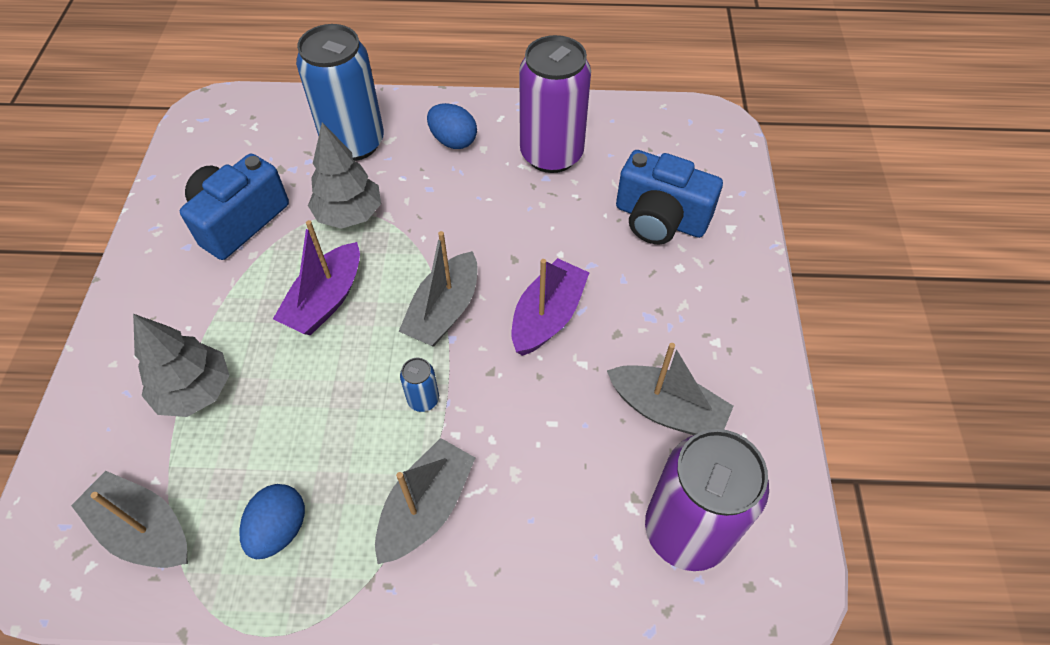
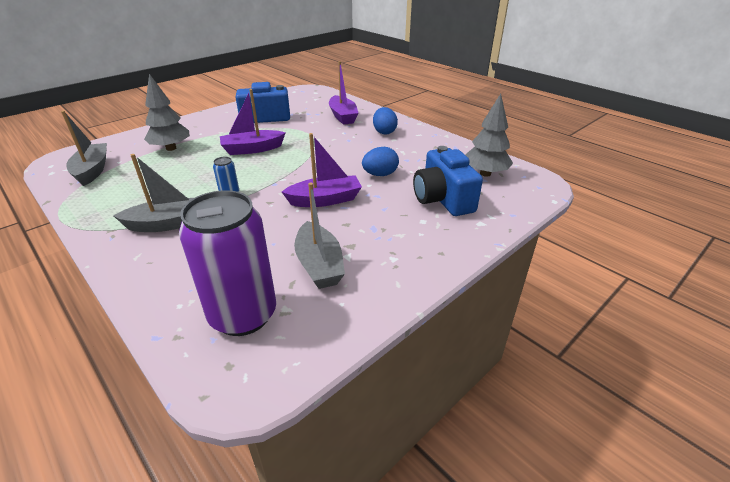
camera: 45 degrees right, 20 degrees down
(279, 529) = (119, 196): blue egg -> blue egg (380, 174)
(349, 214) = (304, 132): grey tree -> grey tree (485, 173)
(354, 143) = (343, 116): blue can -> purple boat
(444, 311) = (287, 174): grey boat -> none
(551, 154) = (423, 154): purple can -> none

